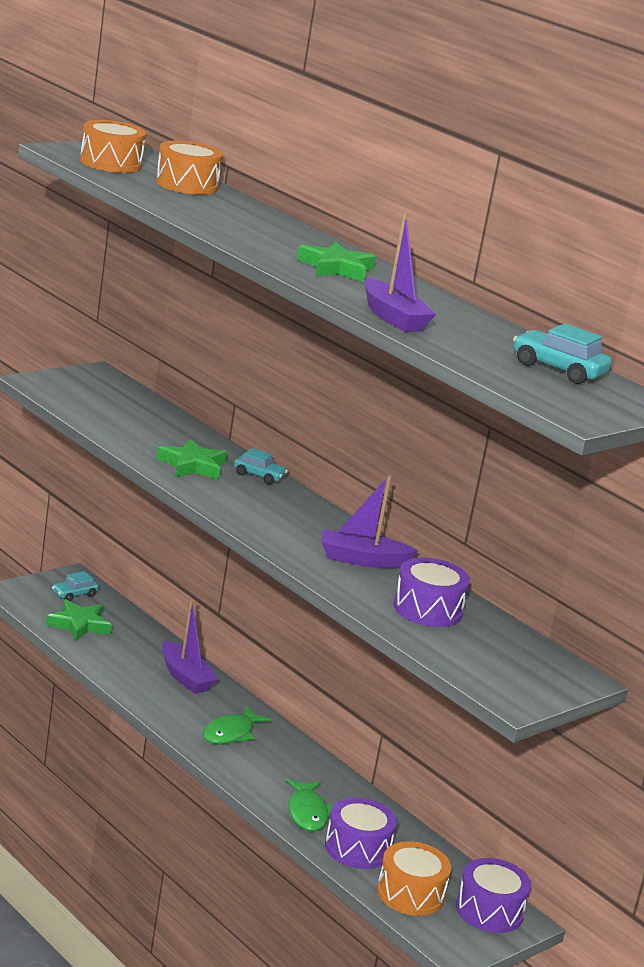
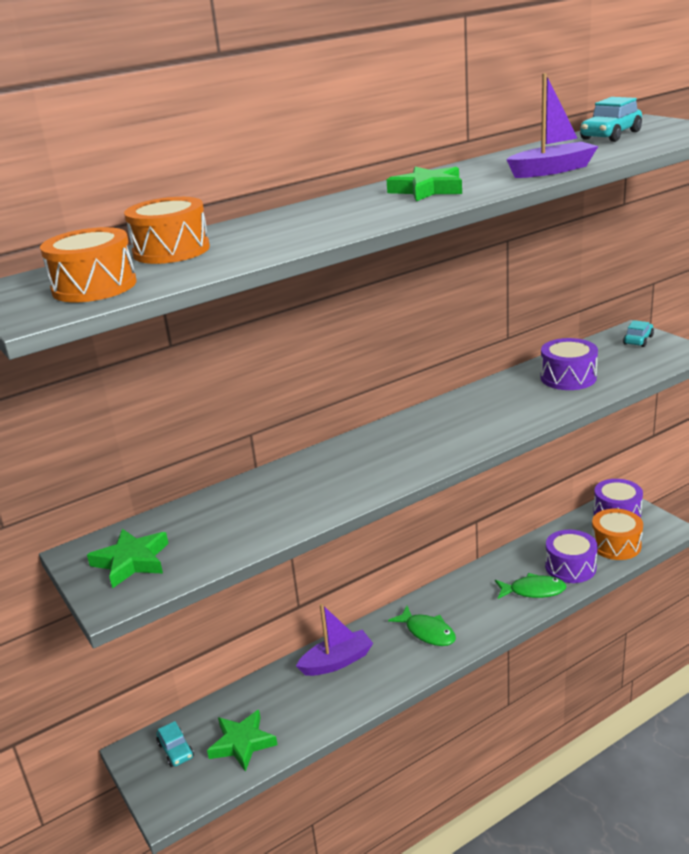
camera: 75 degrees left, 5 degrees up
(192, 465) = (333, 484): green star -> green star (131, 561)
(259, 476) = (344, 449): turquoise car -> turquoise car (638, 340)
(362, 560) = (497, 402): purple boat -> none

